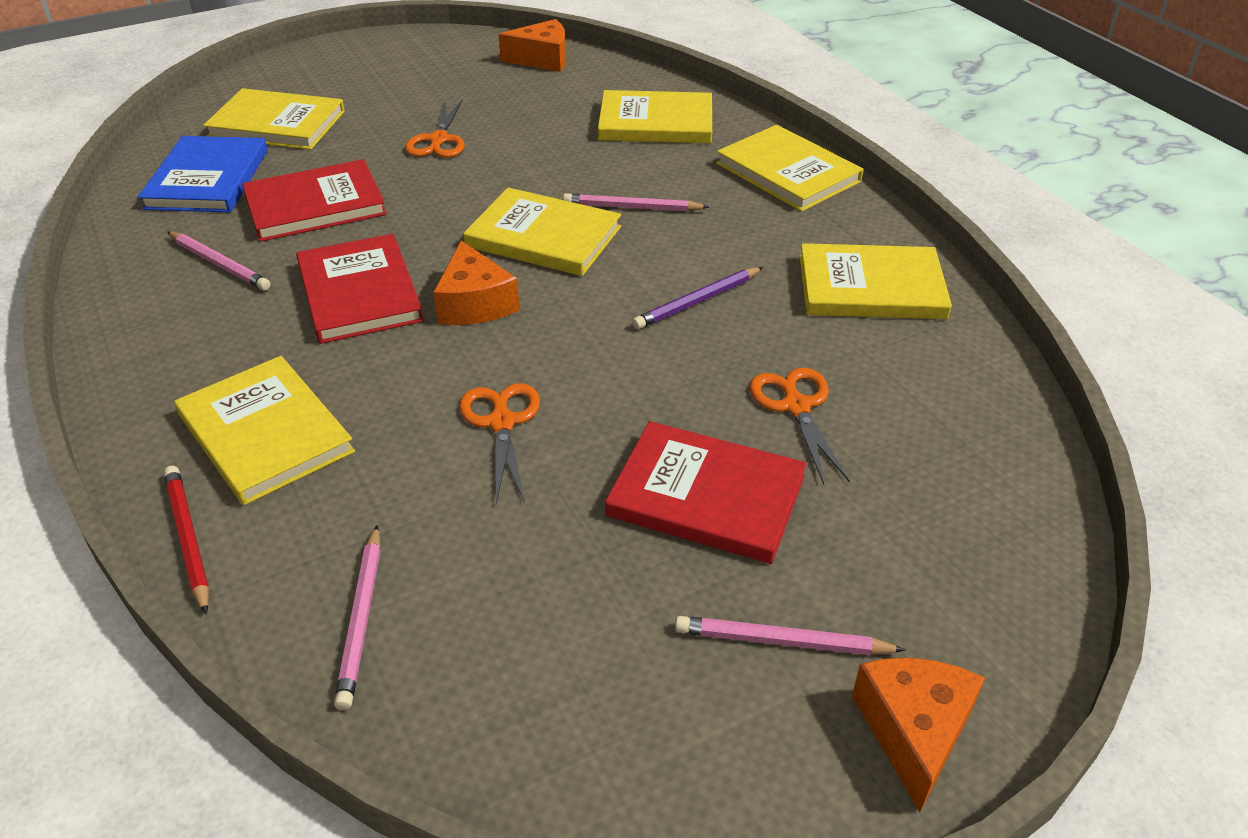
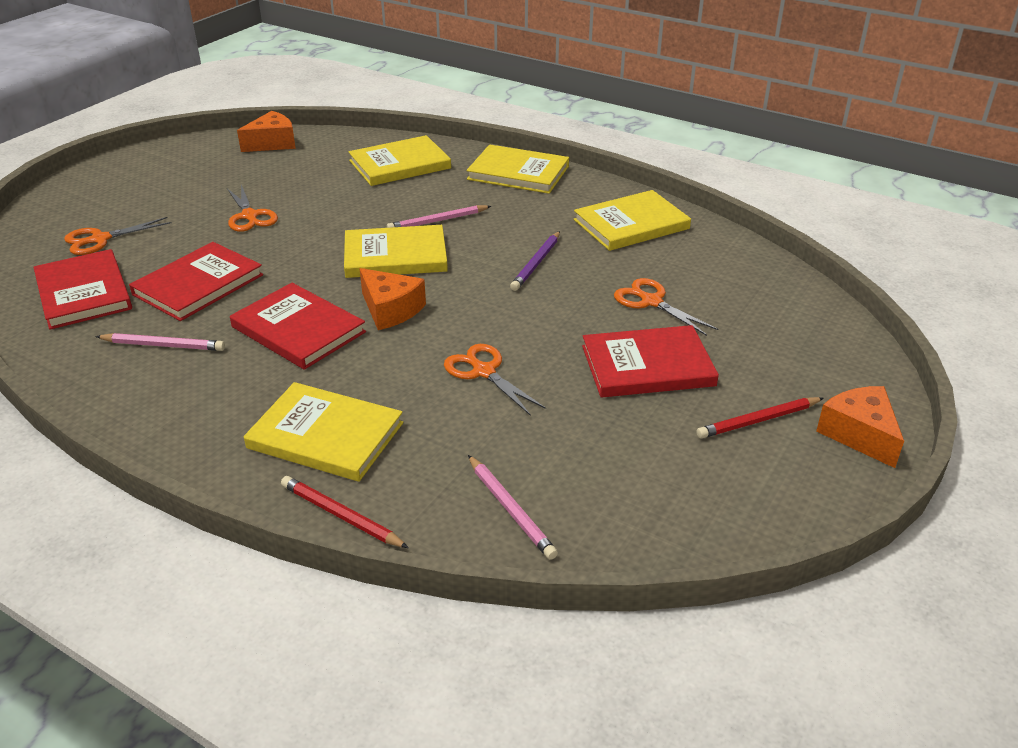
camera: 30 degrees left, 5 degrees down
(207, 179) = (83, 293): blue book -> red book
(277, 124) = (100, 239): yellow book -> orange scissors
(782, 641) = (758, 421): pink pencil -> red pencil

